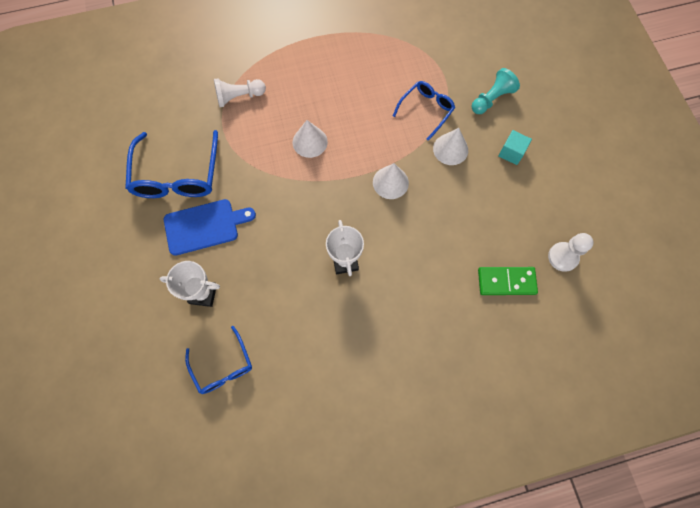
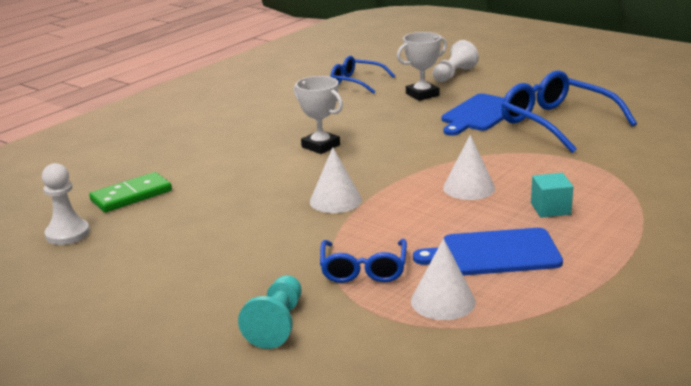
camera: 145 degrees right, 45 degrees down
(239, 97) = (603, 181): white pawn -> white pawn (454, 74)
(357, 80) = (494, 253): none -> blue cutting board
(450, 149) = (289, 252): white cone -> white cone (443, 301)
(511, 153) = (198, 284): turquoise cube -> turquoise cube (550, 209)

